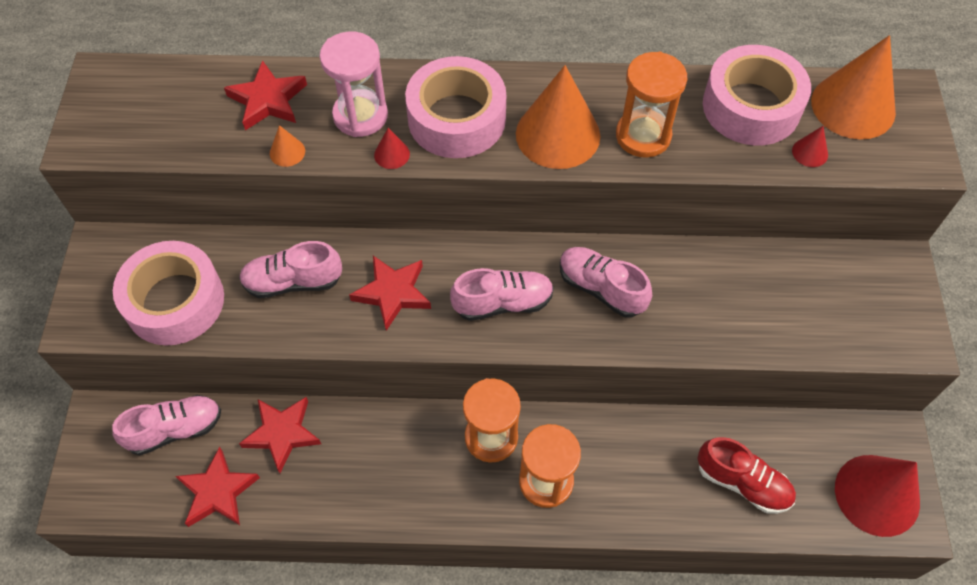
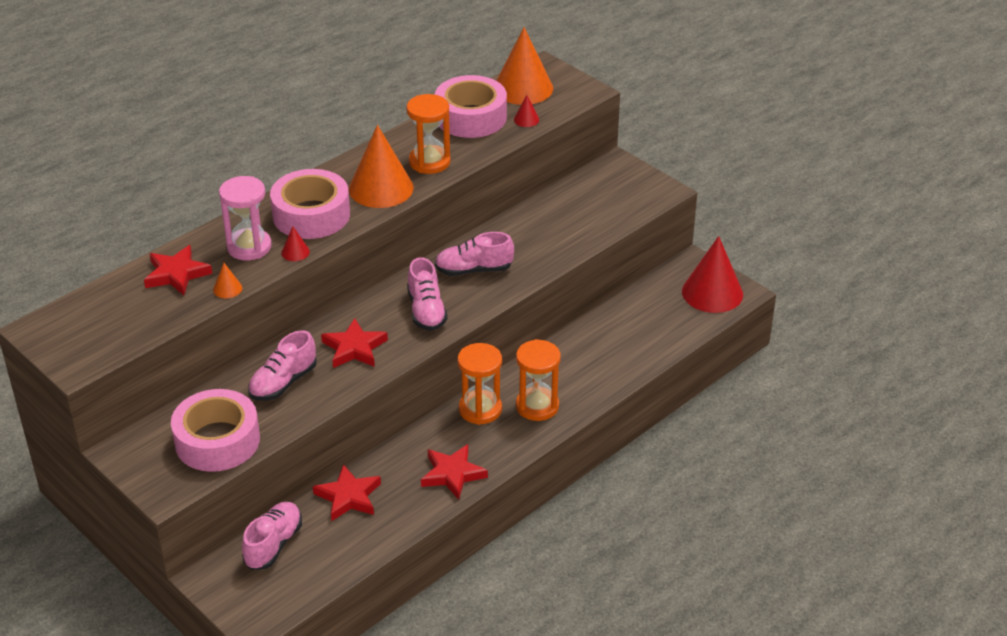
camera: 45 degrees left, 20 degrees down
(218, 492) = (345, 550): red star -> red star (452, 474)
(503, 303) = (426, 311): pink shoe -> pink shoe turned 135 degrees clockwise
(742, 482) = (641, 334): red shoe -> none

